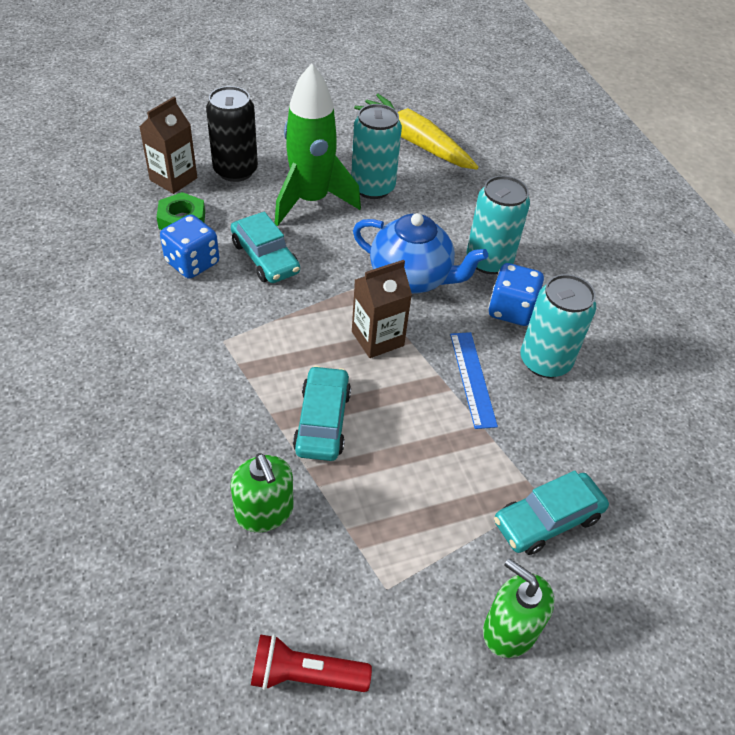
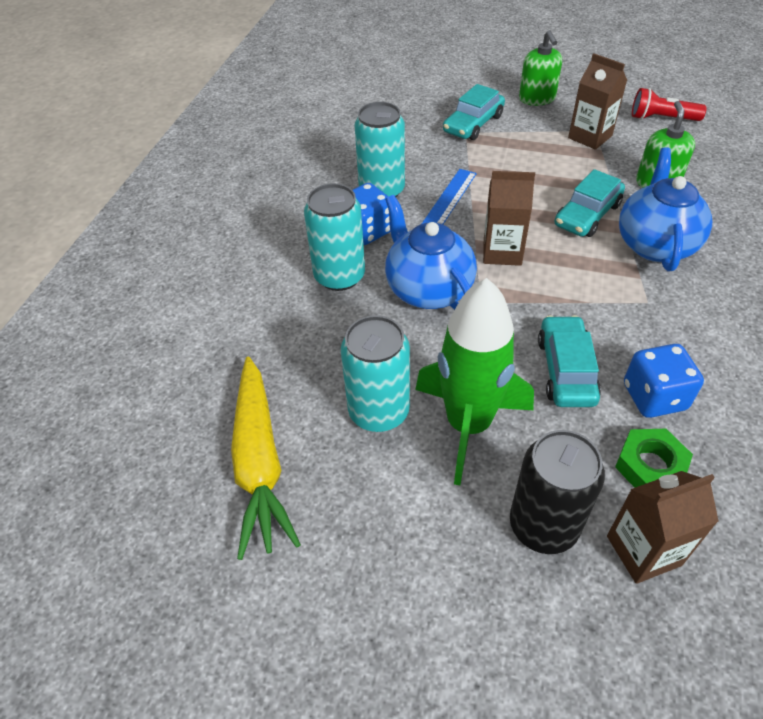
camera: 140 degrees left, 0 degrees up
(236, 411) = (655, 244): none -> blue teapot
(305, 674) = (661, 118): red flashlight -> red flashlight turned 150 degrees clockwise
(386, 568) = (590, 137): none -> brown carton
(547, 520) = (473, 124): turquoise car -> turquoise car turned 120 degrees clockwise

